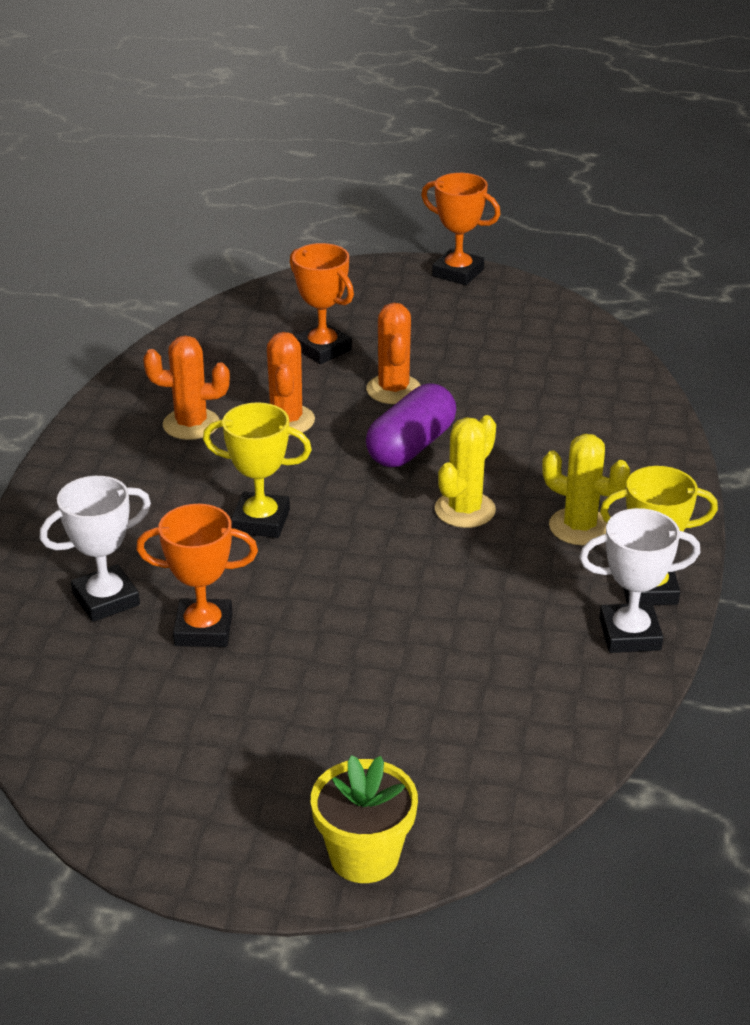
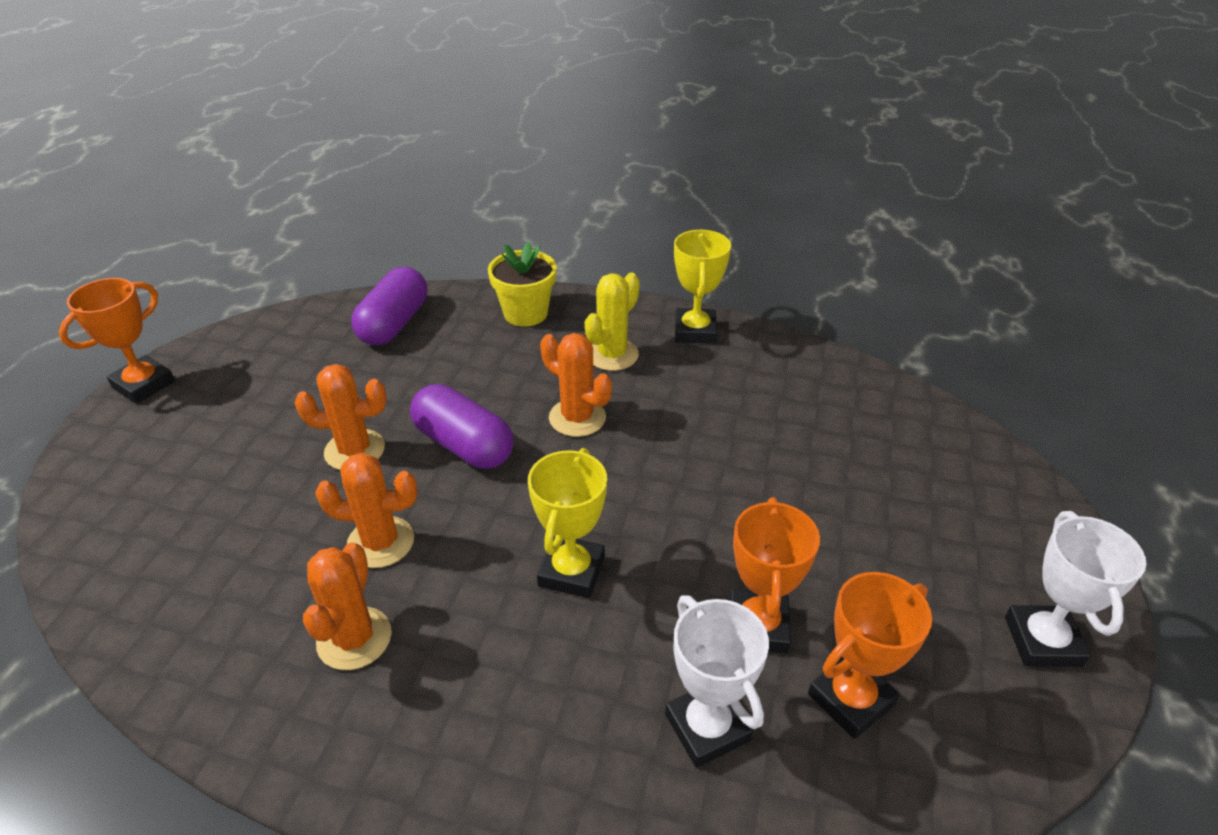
camera: 85 degrees left, 5 degrees up
(322, 349) = (241, 503): orange trophy -> orange trophy (850, 699)
(364, 856) = (1036, 514): yellow flower pot -> yellow flower pot (525, 313)
(465, 510) = (577, 418): yellow cactus -> orange cactus
(590, 380) = (394, 323): none -> purple capsule
(630, 634) = (750, 347): white trophy -> white trophy (1042, 641)

